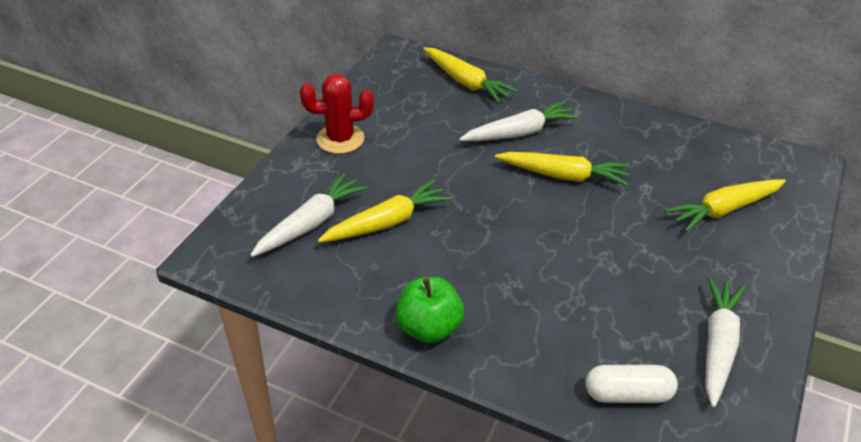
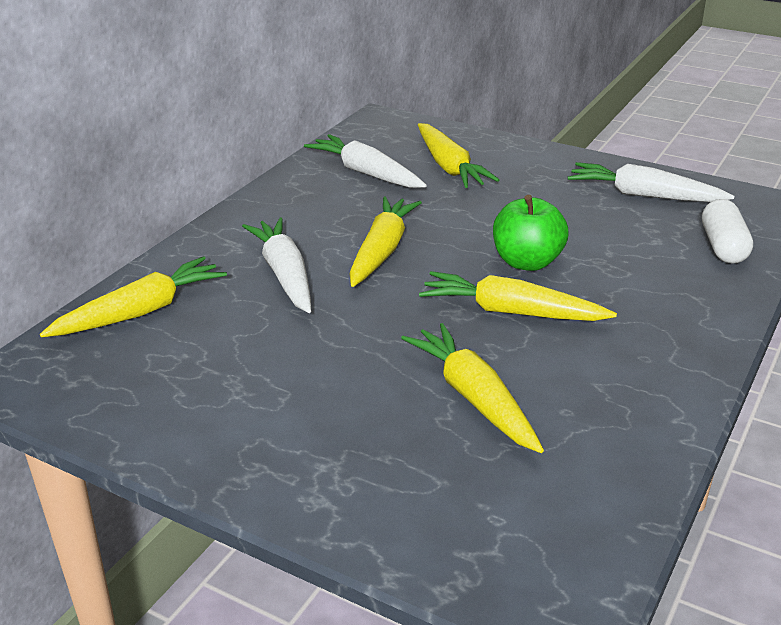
camera: 85 degrees left, 10 degrees down
(310, 224) = (478, 479): white carrot -> white carrot (366, 173)
(340, 139) = (257, 448): red cactus -> none
(429, 328) = (671, 366): green apple -> green apple (527, 262)
(490, 243) = (511, 312): none -> yellow carrot

